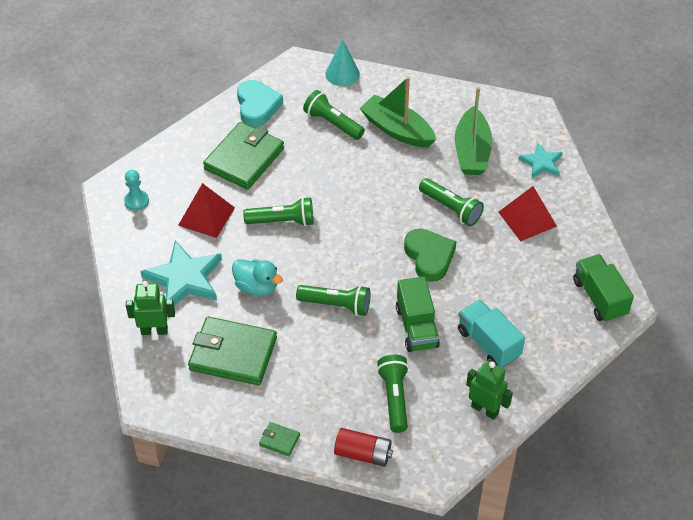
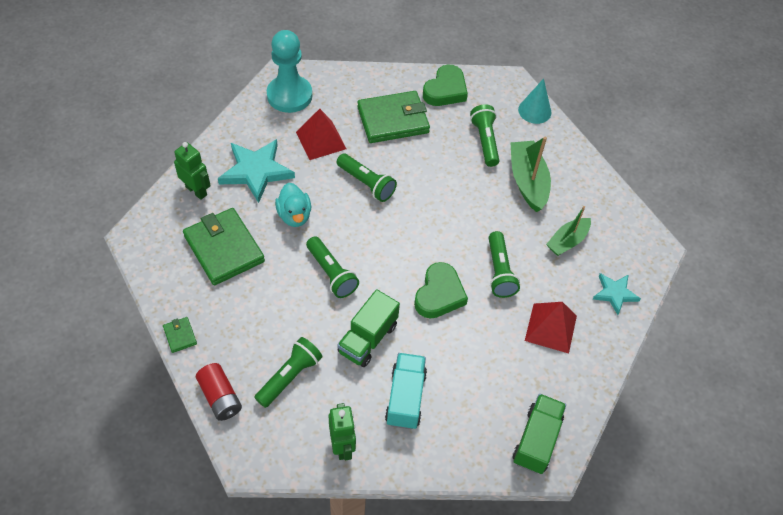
camera: 40 degrees right, 5 degrees up
(136, 201) = (289, 95): turquoise pawn -> turquoise pawn, size x2.06
(257, 106) = (445, 90): turquoise heart -> green heart
(472, 151) = (567, 241): green boat -> green boat, size x0.65

